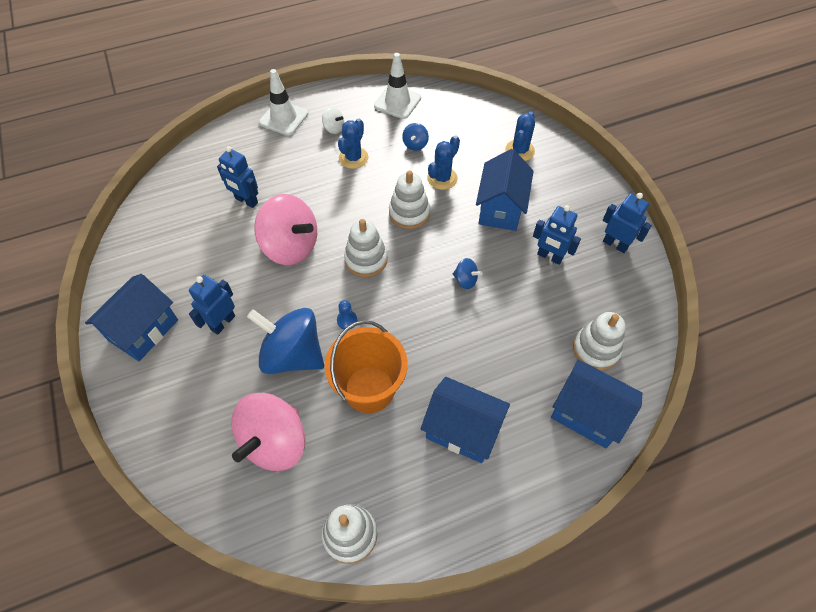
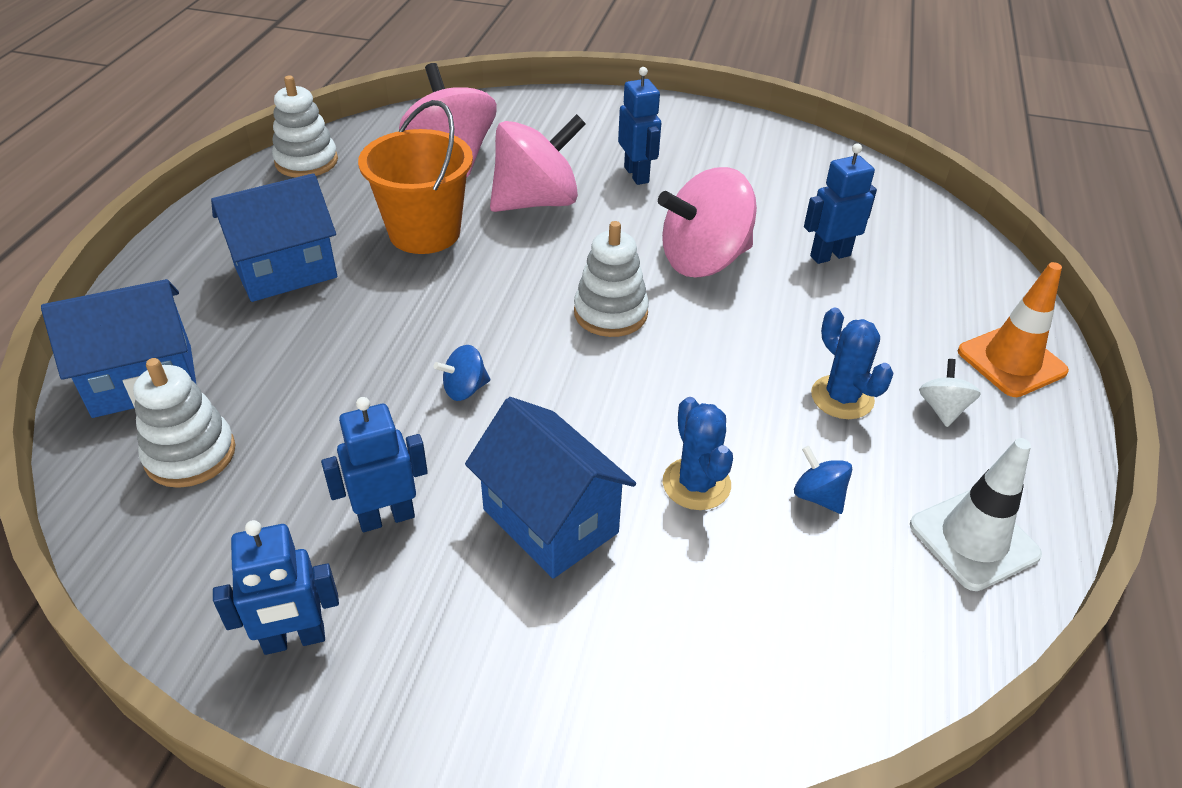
camera: 125 degrees right, 15 degrees down
(143, 330) = (683, 129): blue house -> none
(284, 118) = (1011, 361): white traffic cone -> orange traffic cone
(292, 355) = (536, 202): blue spinning top -> pink spinning top
(334, 128) = (942, 409): white spinning top -> white spinning top turned 120 degrees clockwise
(347, 320) = (533, 256): blue pawn -> none
(409, 213) = (654, 399): white stacking toy -> none
(519, 150) = (668, 662): blue cactus -> none

